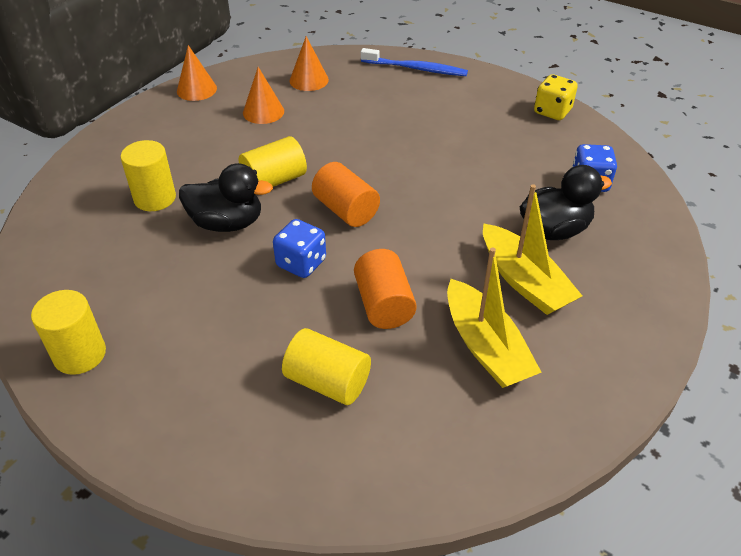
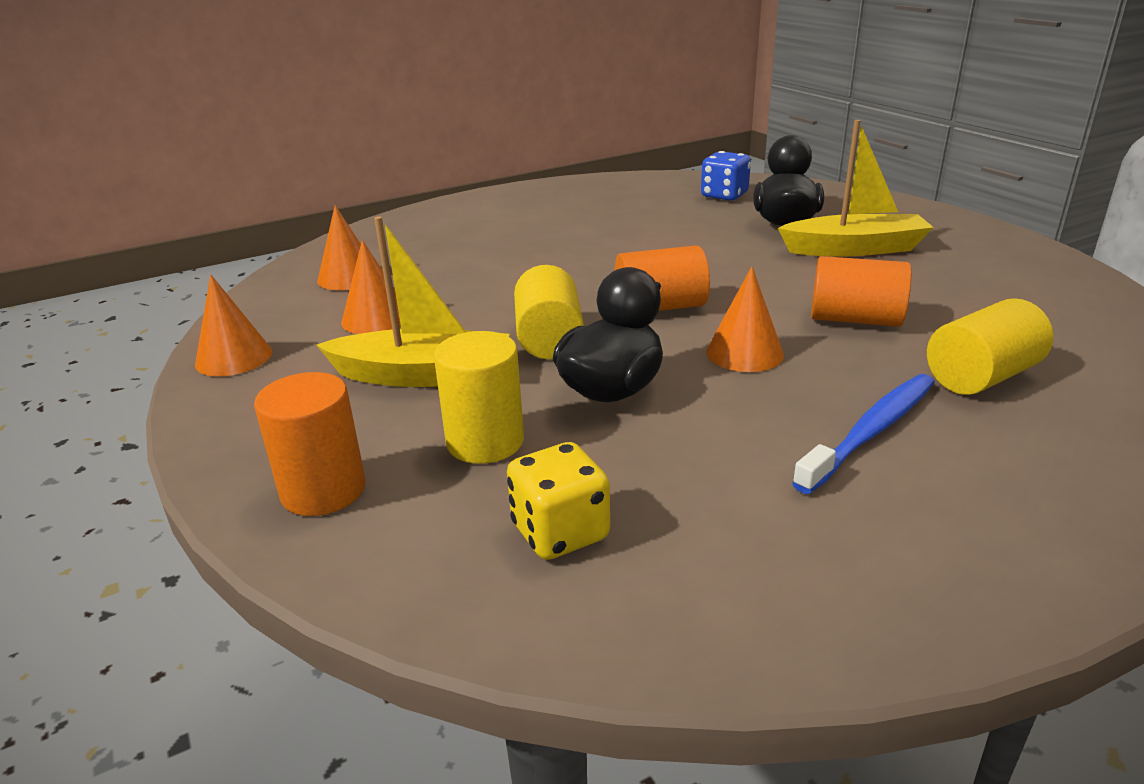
camera: 60 degrees left, 15 degrees down
(80, 354) = (854, 586): yellow cylinder -> none
(97, 168) = (323, 490): none -> orange cylinder
(301, 263) = (744, 353): blue dice -> orange cone
(416, 69) = (424, 220): blue toothbrush -> blue toothbrush (871, 431)
(485, 346) = (947, 285): yellow boat -> yellow boat (423, 375)
(552, 111) = (594, 184): yellow dice -> yellow dice (560, 532)

